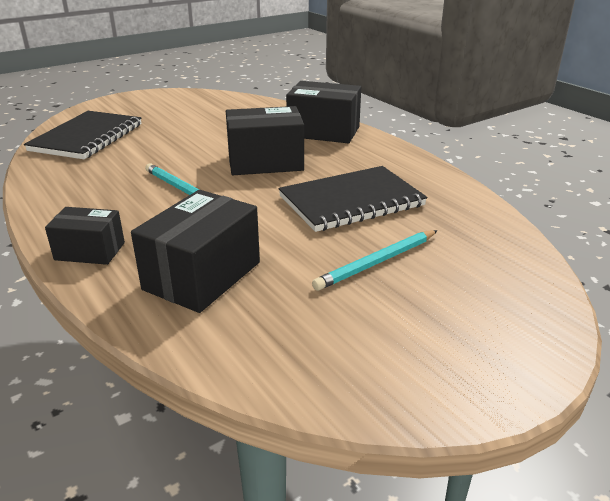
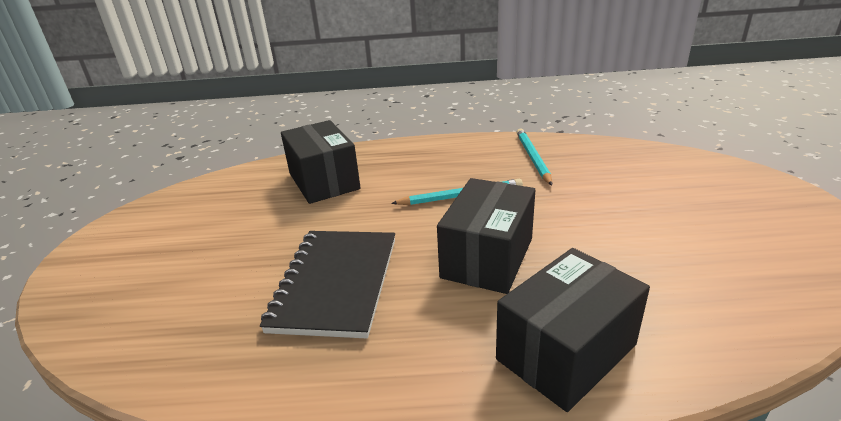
camera: 125 degrees right, 0 degrees up
(87, 137) = (641, 167): black notebook -> none
(90, 251) = (402, 151): black box -> none
(377, 262) = (235, 254): turquoise pencil -> turquoise pencil (532, 158)

